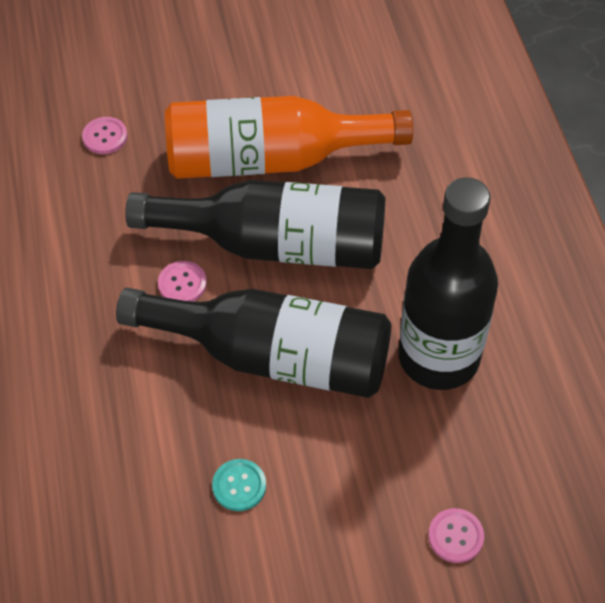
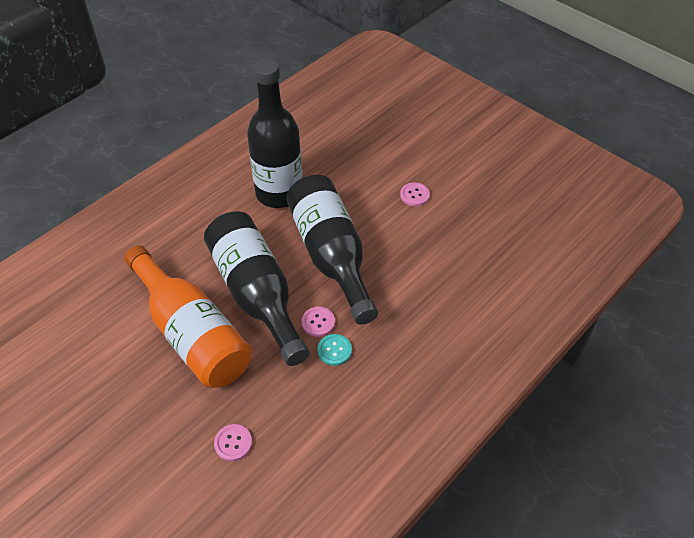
camera: 125 degrees left, 5 degrees down
(239, 486) = (412, 230): turquoise button -> turquoise button (334, 350)
(455, 536) = (367, 149): pink button -> pink button (414, 195)

